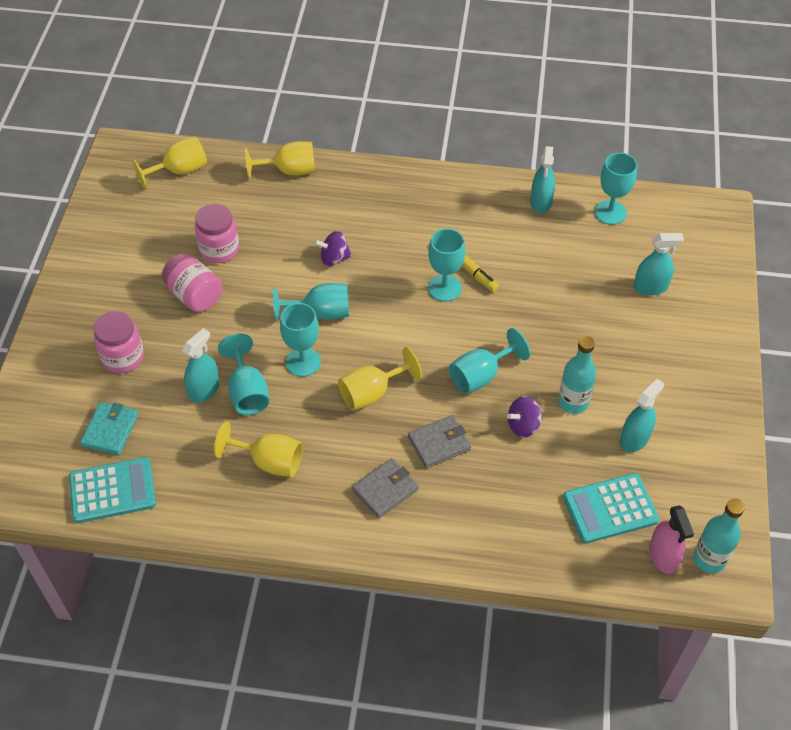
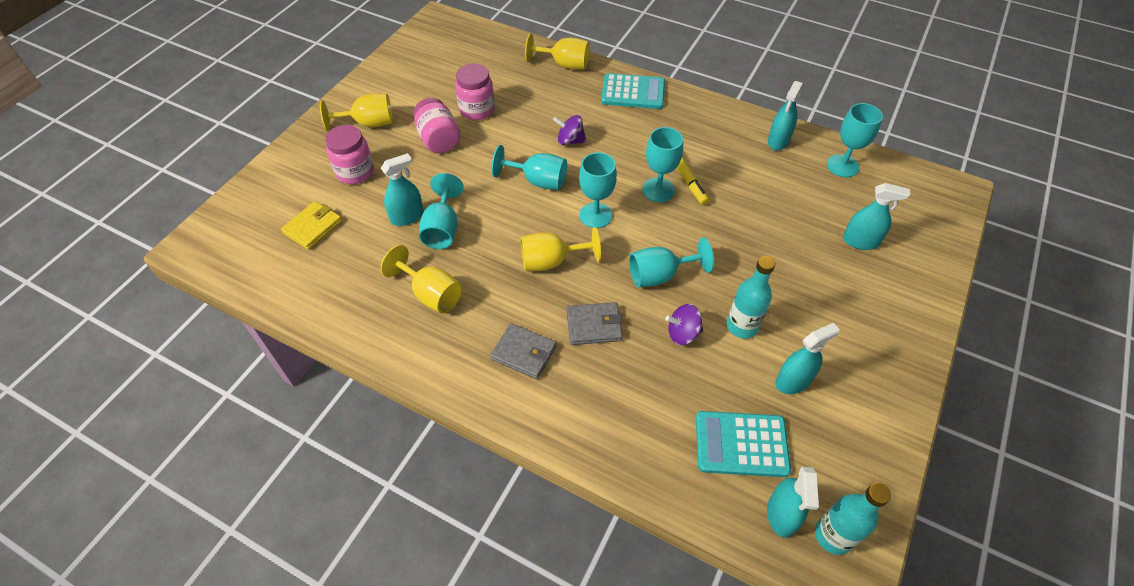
camera: 20 degrees right, 0 degrees up
(110, 430) = (313, 227): turquoise wallet -> yellow wallet
(112, 490) = (287, 278): turquoise calculator -> turquoise calculator (633, 92)
(179, 171) = (475, 44): yellow goblet -> yellow goblet (368, 123)
(303, 362) = (502, 217): turquoise goblet -> turquoise goblet (595, 215)
(385, 490) = (524, 353): grey wallet -> grey wallet turned 45 degrees clockwise
(663, 556) = (781, 514): pink spray bottle -> turquoise spray bottle

